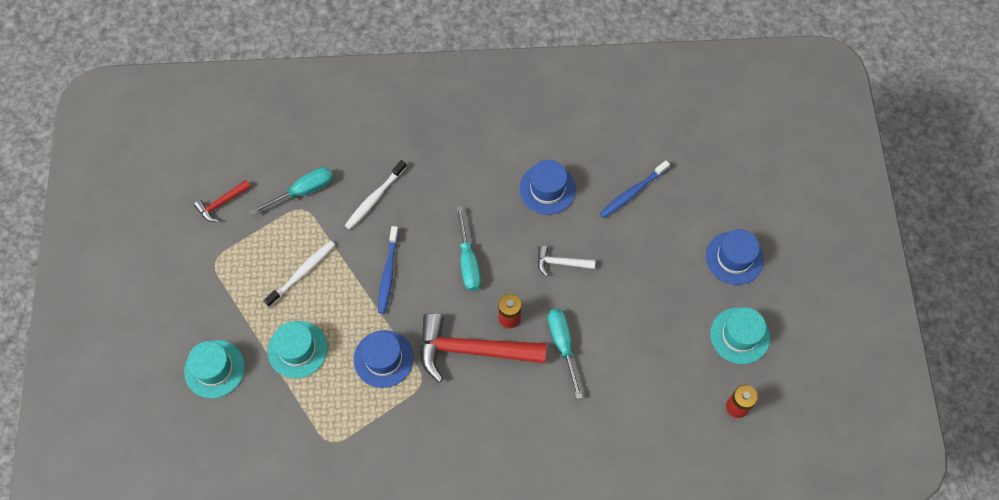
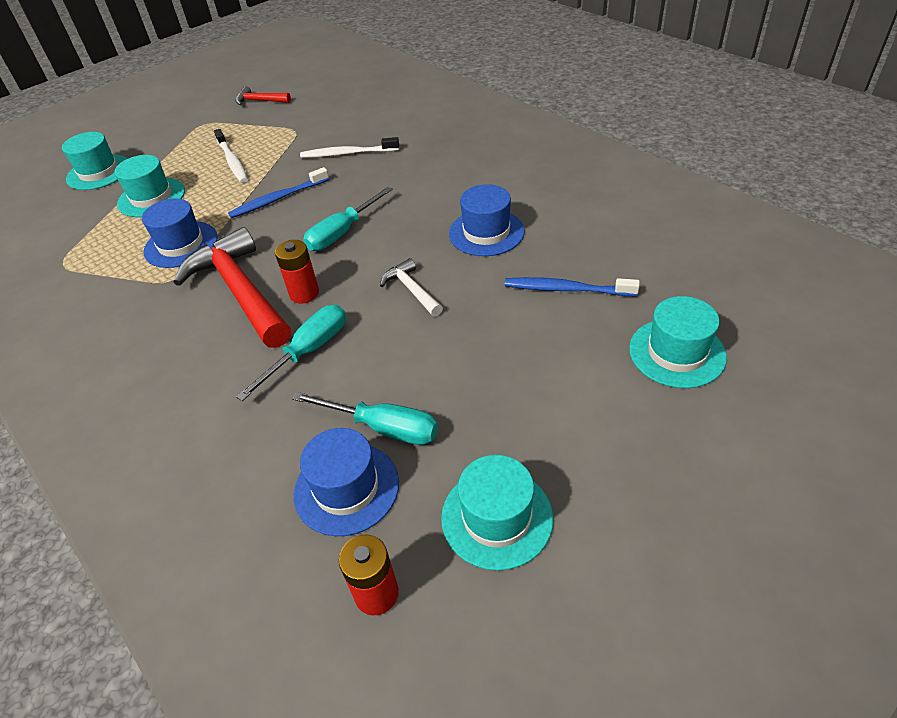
camera: 55 degrees right, 20 degrees down
(302, 273) = (232, 161): white toothbrush -> white toothbrush turned 60 degrees clockwise
(303, 191) = (313, 123): turquoise screwdriver -> turquoise screwdriver (383, 427)
(717, 187) = (676, 352): none -> turquoise hat
(734, 258) = (605, 432): blue hat -> blue hat (346, 488)

